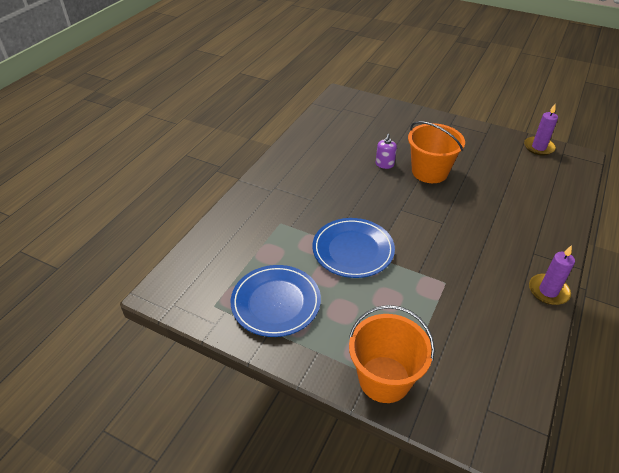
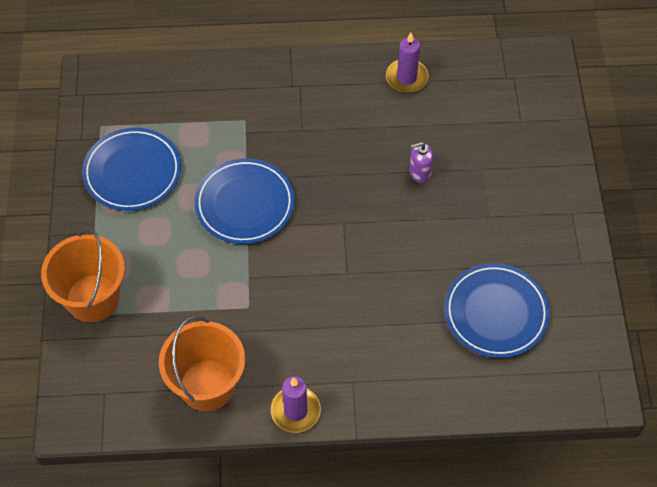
camera: 60 degrees right, 15 degrees up
(429, 172) = (439, 226): orange bucket -> orange bucket (207, 385)
(506, 174) = (496, 313): none -> blue plate
(538, 147) = (591, 336): purple candle -> purple candle (406, 78)

